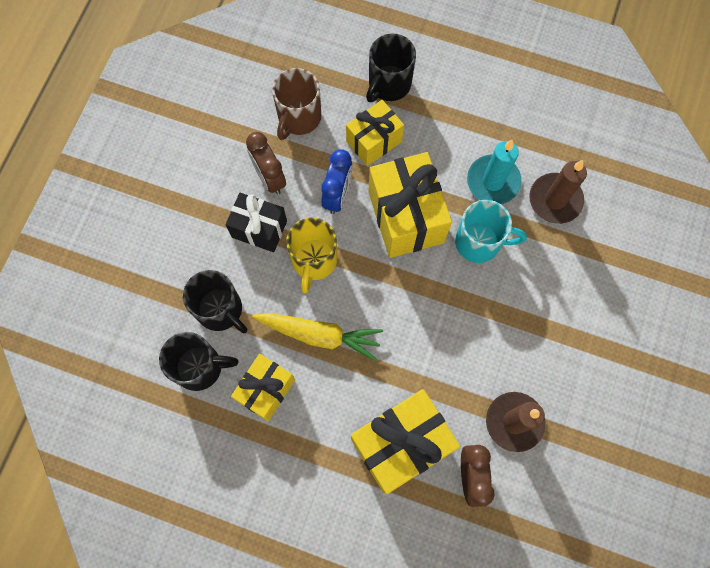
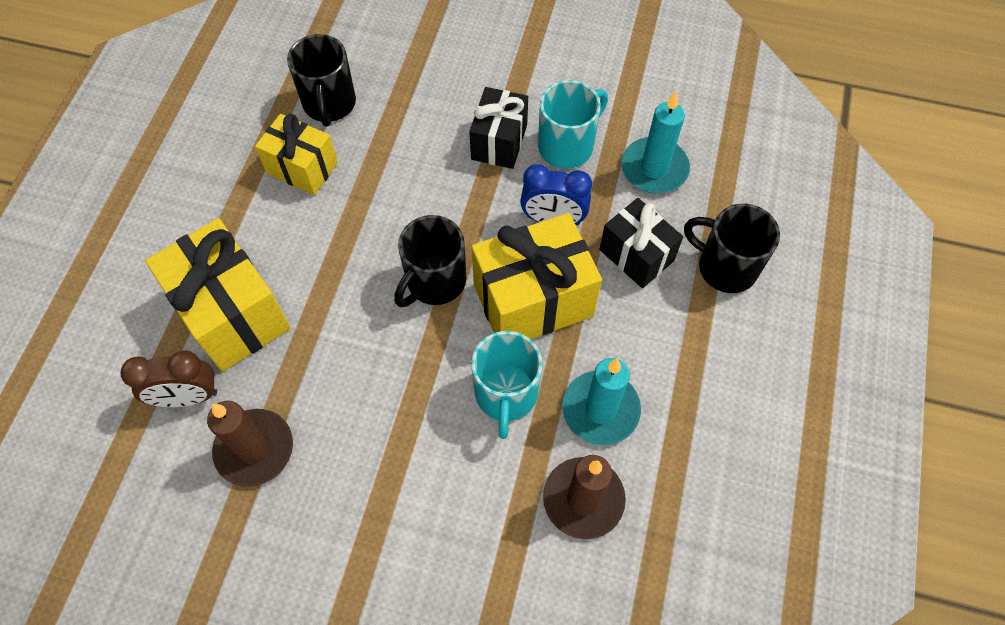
camera: 85 degrees right, 10 degrees down
(220, 310) = (396, 115): black mug -> black mug (434, 282)
(270, 178) = (567, 146): brown clock -> turquoise mug
(299, 118) = (654, 168): brown mug -> turquoise candle
(314, 261) = (463, 201): yellow mug -> none
(320, 335) = (369, 216): yellow carrot -> none
(374, 141) = (636, 255): yellow gift -> black gift

